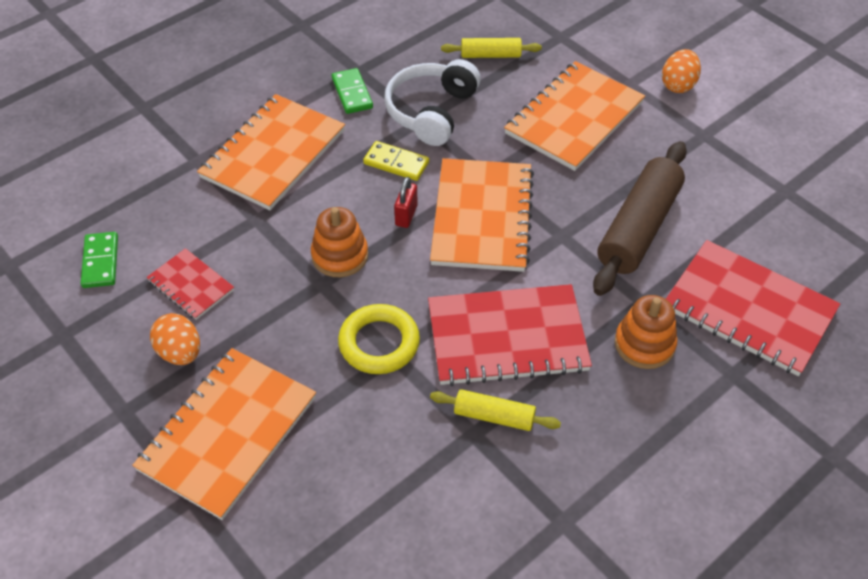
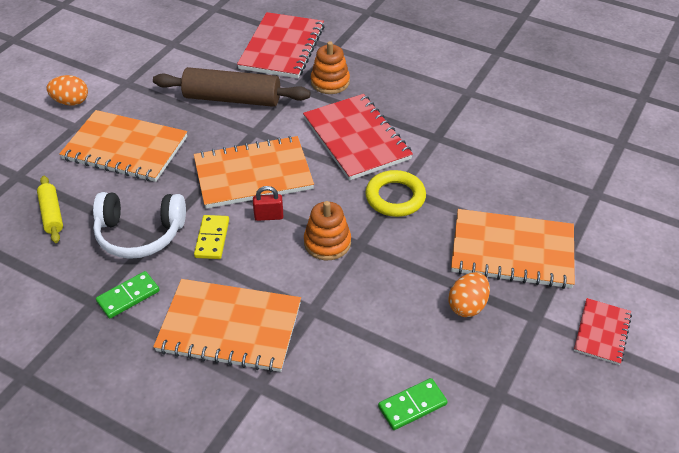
camera: 110 degrees left, 5 degrees down
(191, 285) = (403, 326): red notebook -> red notebook (602, 332)
(494, 416) = (419, 131): yellow rolling pin -> none

